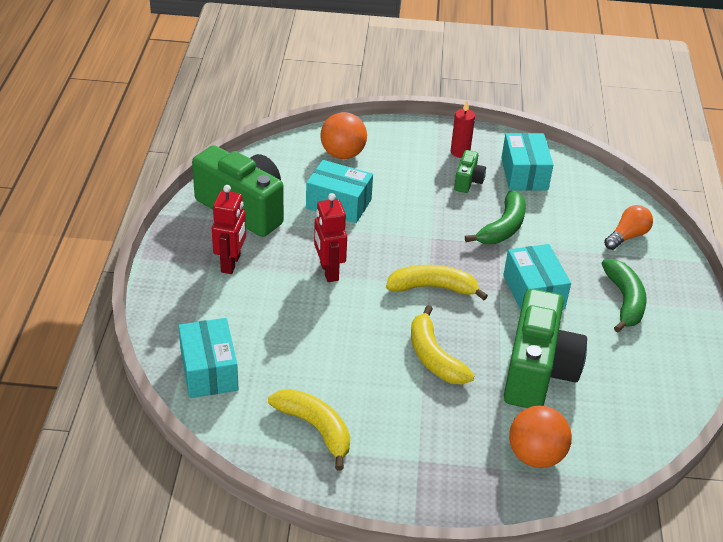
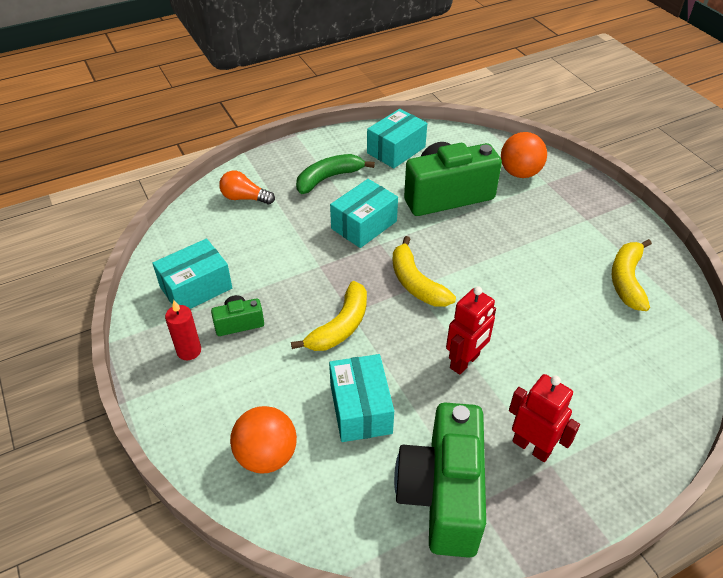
camera: 120 degrees left, 5 degrees up
(209, 370) = (659, 376): turquoise box -> turquoise box (396, 150)
(231, 263) = (531, 447): red robot -> red robot turned 60 degrees clockwise
(434, 357) = (490, 250): yellow banana -> yellow banana (340, 326)
(503, 228) = (295, 271): green banana -> none

